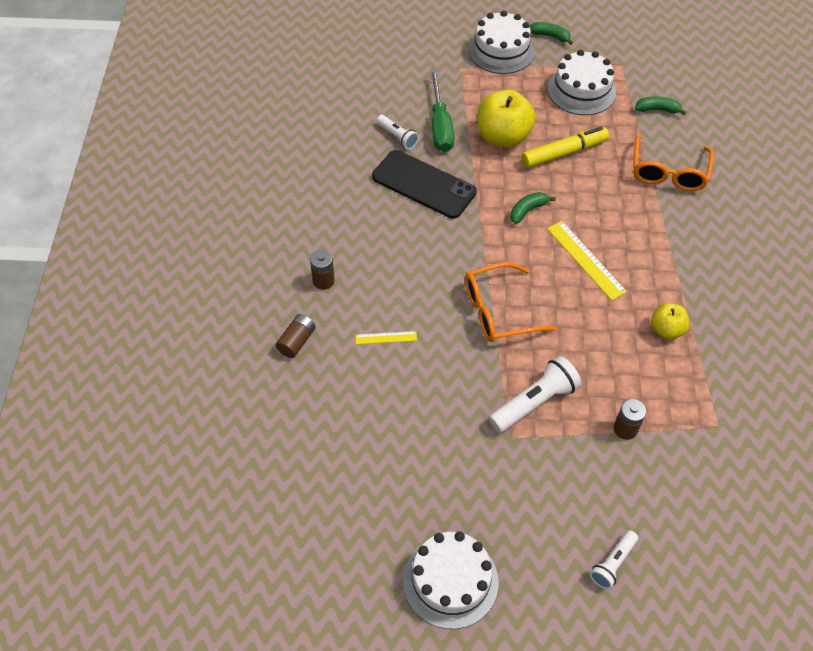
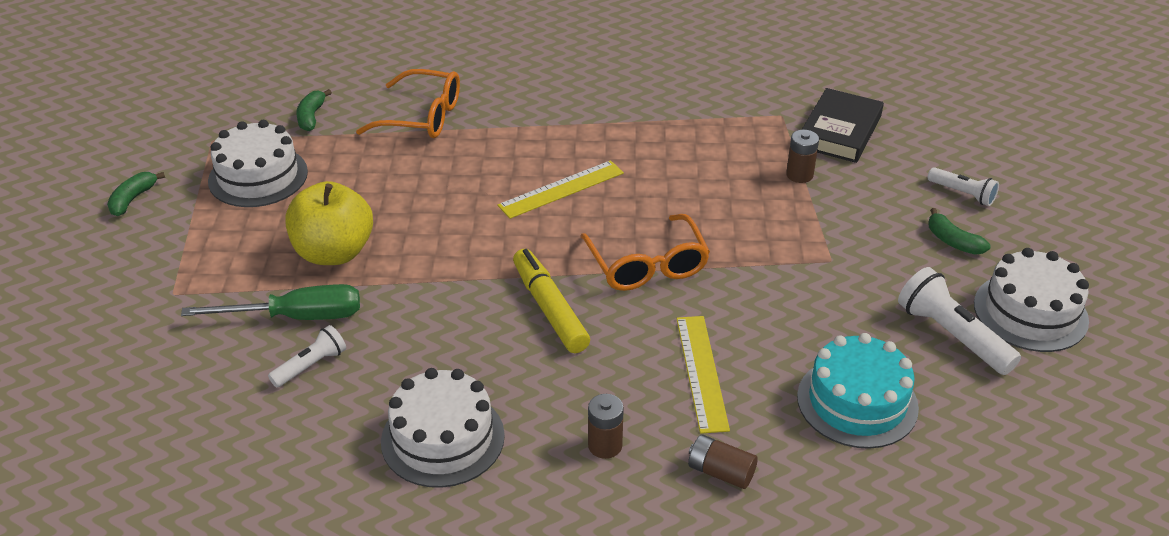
camera: 90 degrees left, 15 degrees down
(353, 431) = (857, 402): none -> turquoise cake
(386, 338) = (702, 372): yellow ruler -> yellow ruler, size x1.81
(423, 184) = (418, 335): black phone -> none
(501, 51) = (147, 249): white cake -> white cake (442, 438)
(527, 210) = (476, 234): green banana -> green banana (953, 241)
(534, 402) = (779, 240): white flashlight -> white flashlight (952, 336)
(563, 153) = (375, 198): yellow marker -> yellow marker (549, 309)
(666, 330) = (662, 137): yellow apple -> none
(699, 472) = (839, 131): none -> black book

